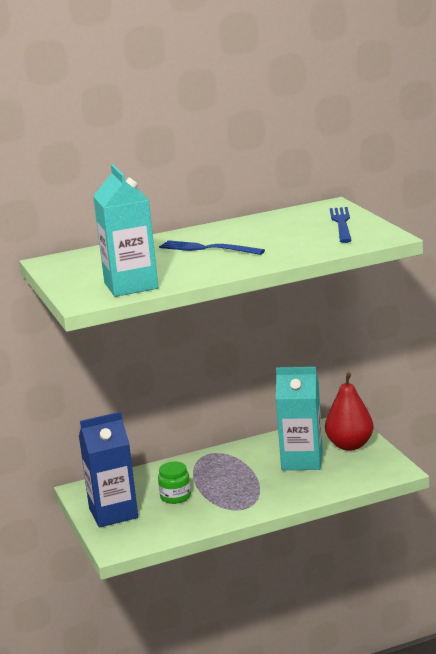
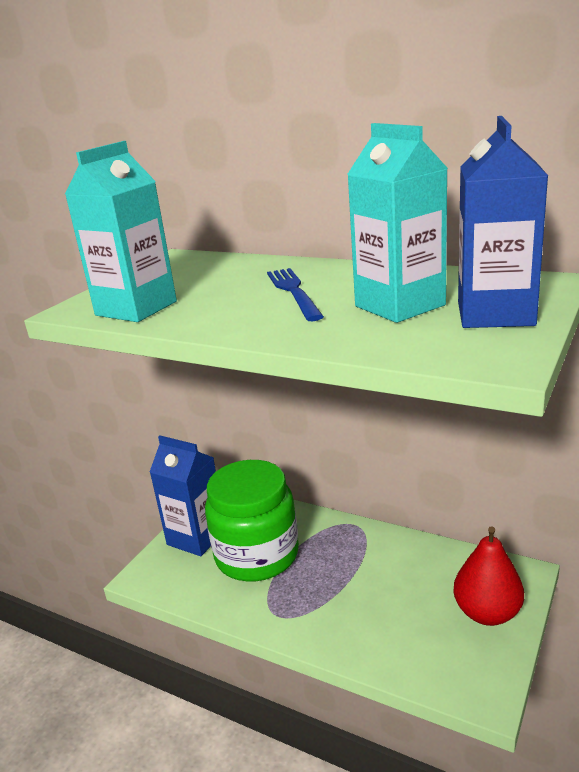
camera: 50 degrees right, 5 degrees up
(175, 497) = (257, 555): green jar -> green jar, size x2.42
(302, 461) = (412, 596): turquoise carton -> turquoise carton (399, 306)
(341, 223) = (495, 314): blue fork -> blue carton

